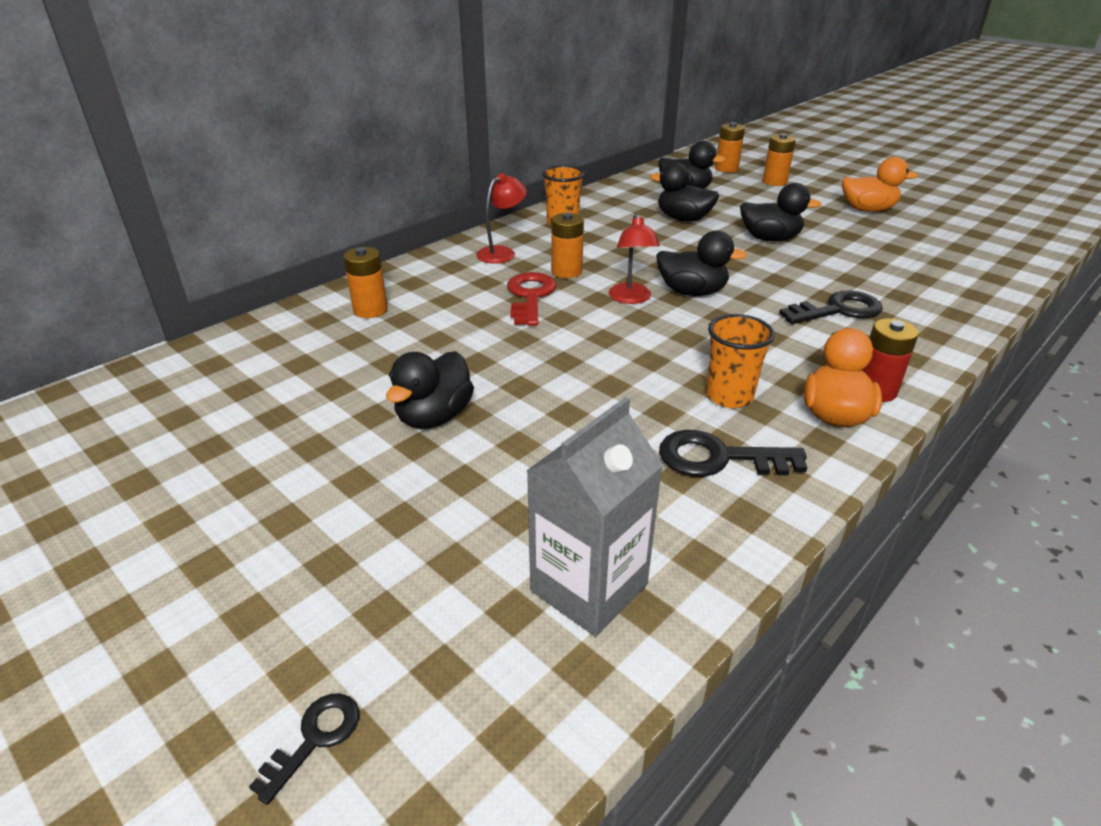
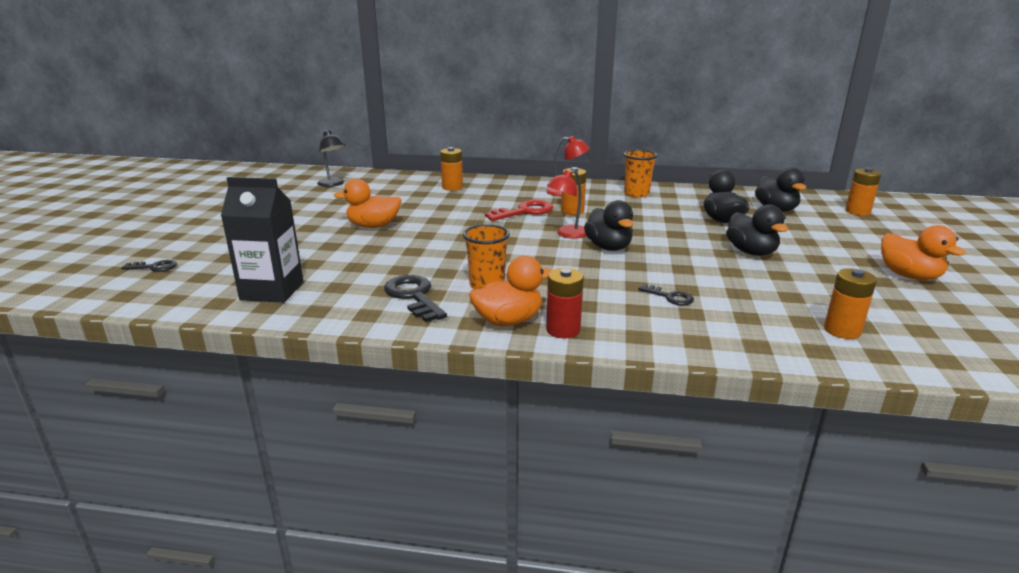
camera: 55 degrees right, 10 degrees down
(183, 398) = (333, 184): none -> black lamp
(434, 417) = (373, 226): black duck -> orange duck
(589, 588) = (272, 291): grey carton -> black carton
(774, 182) = (876, 232): orange battery -> orange battery (842, 330)
(838, 310) = (670, 297): black key -> black key, size x0.57

